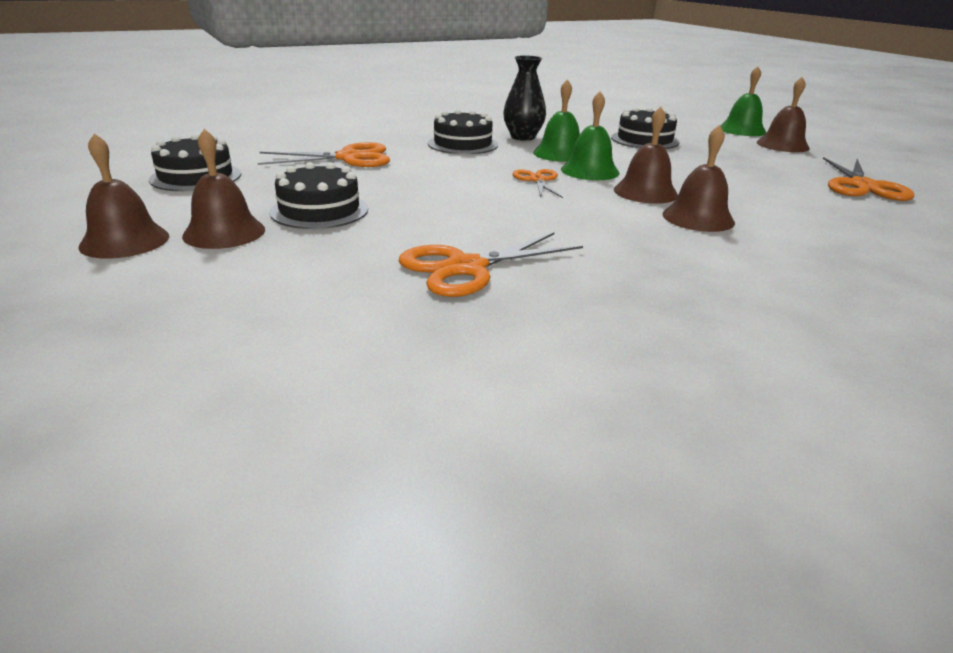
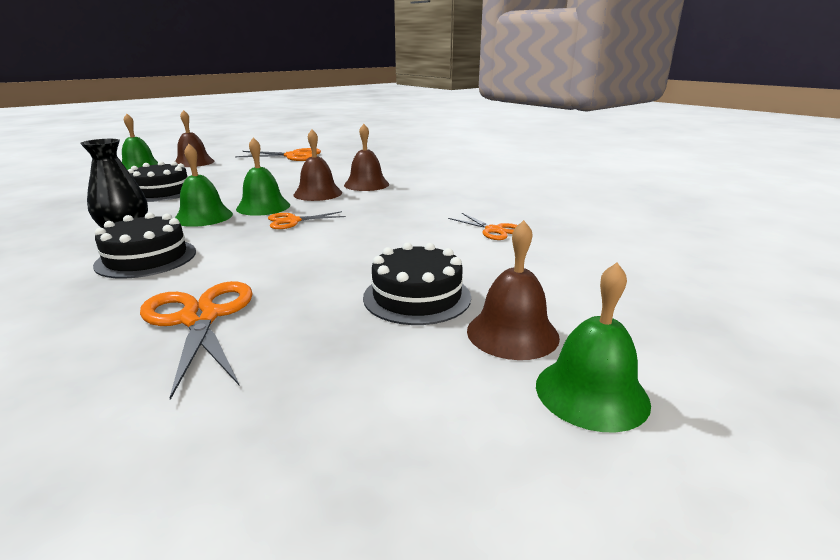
camera: 100 degrees left, 5 degrees down
(125, 241) = (591, 393): brown bell -> green bell
(196, 177) = (310, 439): black cake -> none
(466, 267) = (493, 230): orange scissors -> orange scissors, size x0.60

